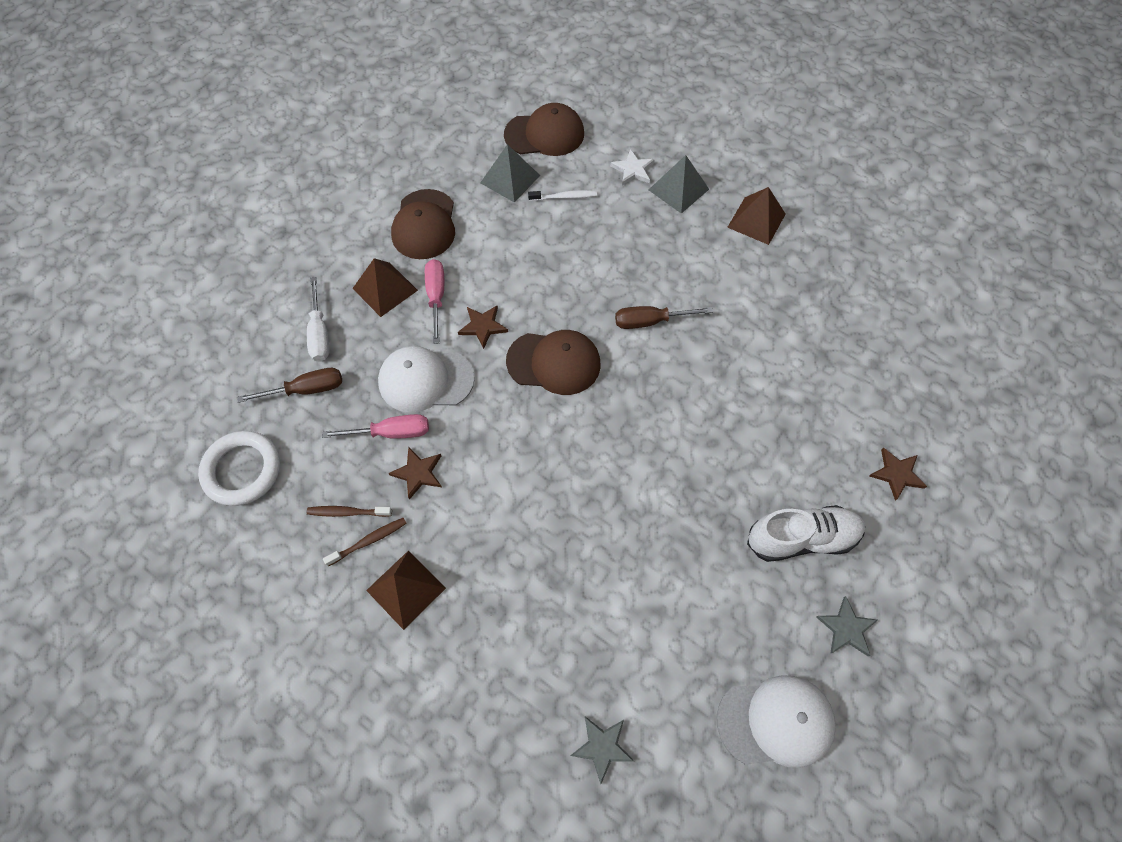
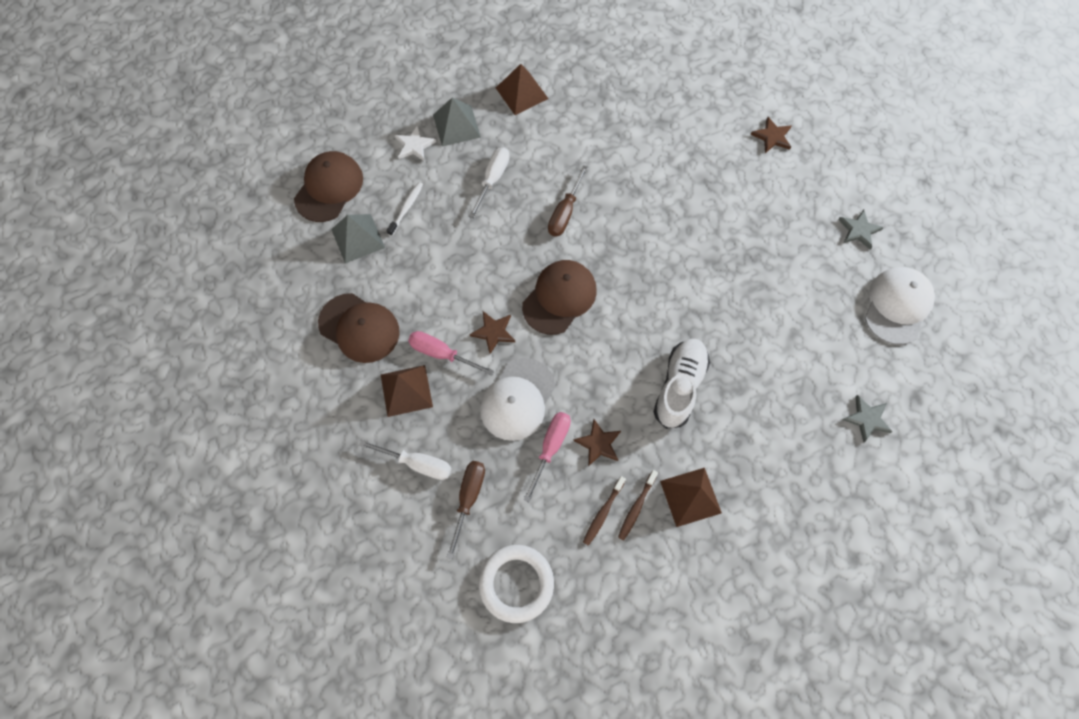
camera: 60 degrees left, 5 degrees up
(368, 541) = (636, 507): brown toothbrush -> brown toothbrush turned 150 degrees counterclockwise
(642, 245) = (492, 179): none -> white screwdriver
(801, 538) = (787, 218): white shoe -> white shoe (679, 386)

